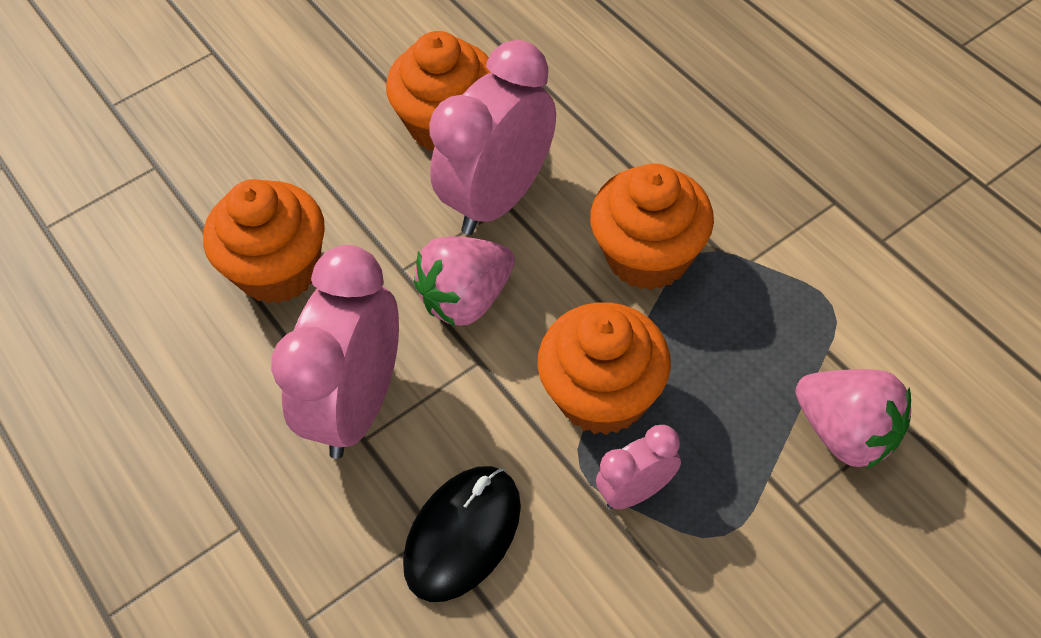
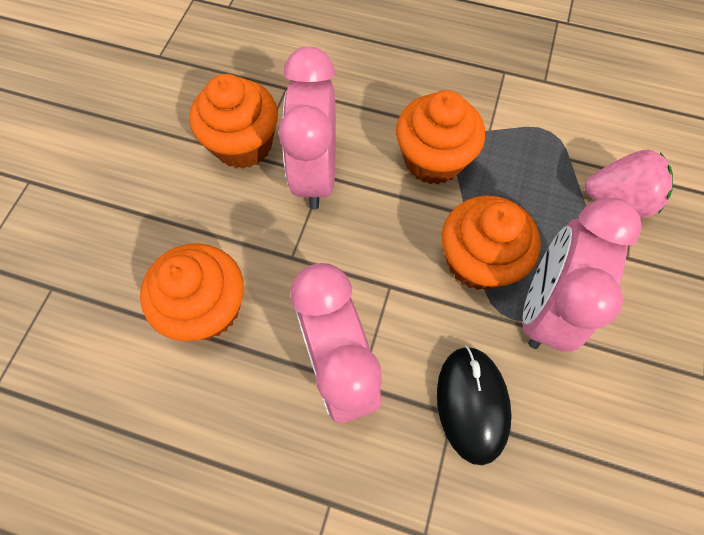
camera: 40 degrees left, 10 degrees up
(467, 299) = (349, 251): pink strawberry -> none
(636, 491) = (543, 306): pink clock -> pink clock, size x1.97

